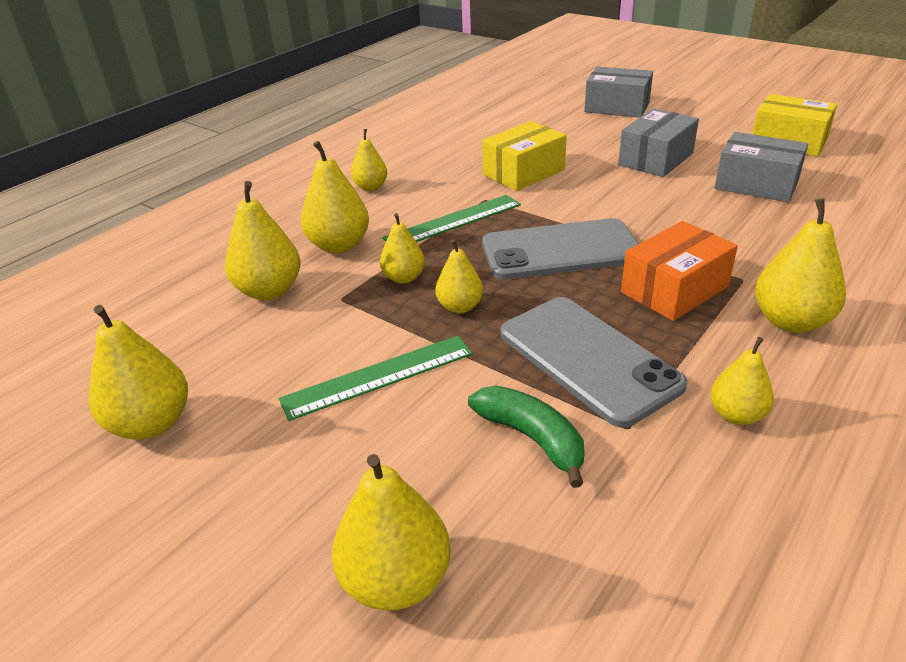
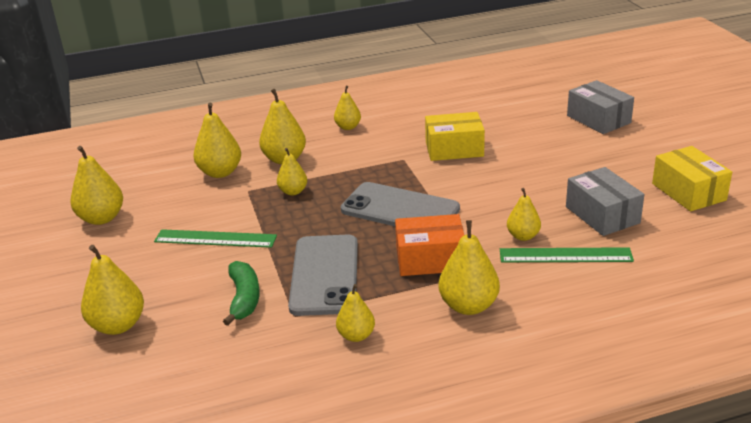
camera: 35 degrees right, 5 degrees down
(453, 221) = (365, 167): green ruler -> green ruler (565, 255)
(460, 307) = (299, 220): yellow pear -> yellow pear (523, 236)
(656, 159) = (560, 170): grey box -> none

